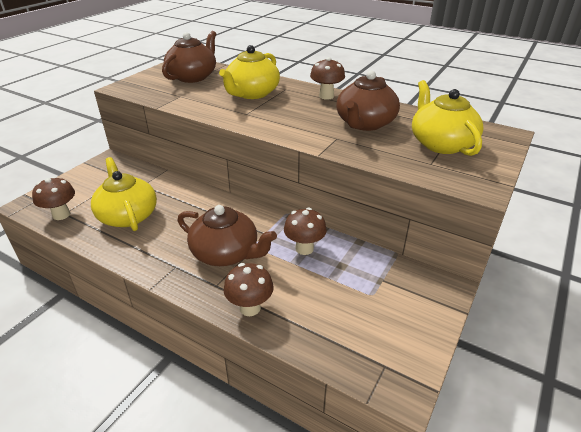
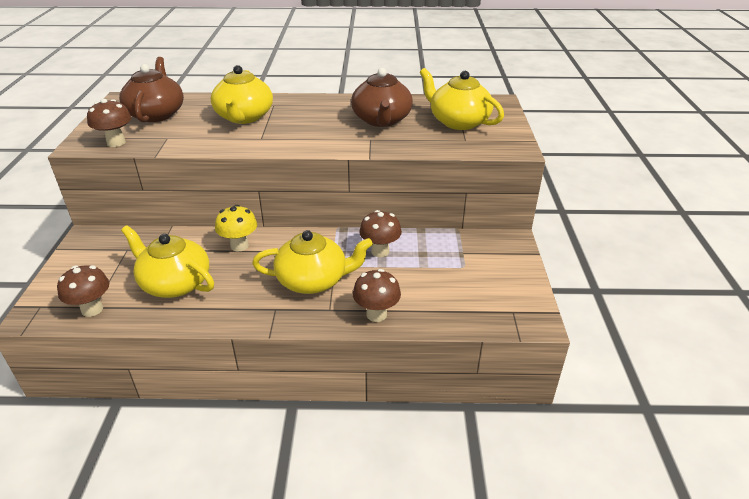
camera: 30 degrees left, 0 degrees up
(198, 202) = (239, 246): none -> yellow mushroom
(226, 253) = (313, 280): brown teapot -> yellow teapot
(326, 96) = (321, 103): brown mushroom -> brown mushroom (116, 142)

